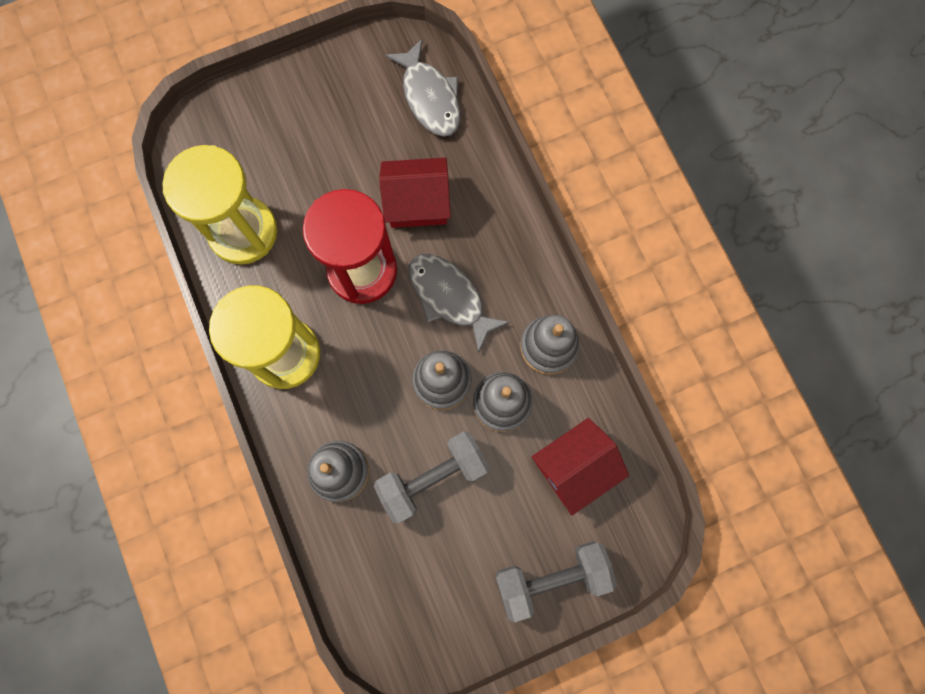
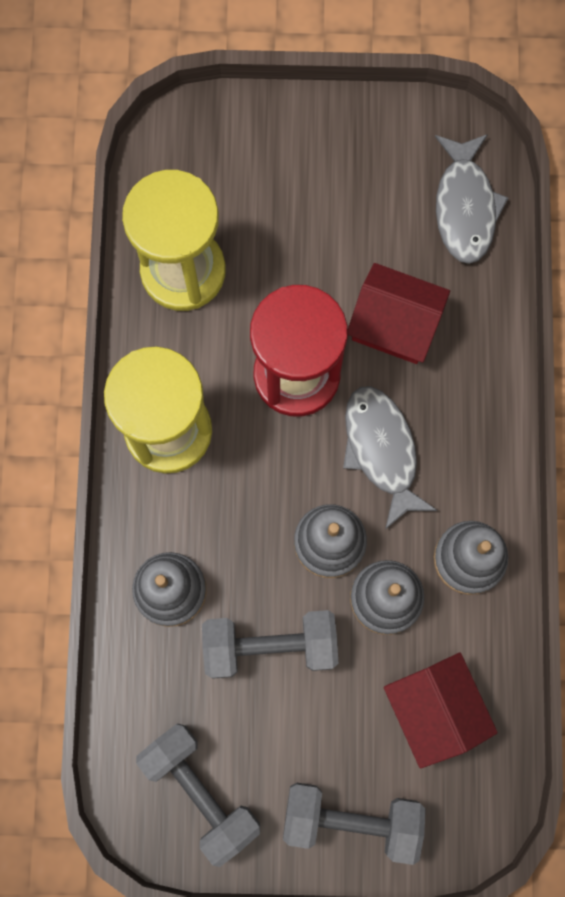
camera: 25 degrees right, 0 degrees up
(430, 611) = (200, 791): none -> grey dumbbell
(574, 467) = (434, 709): red house -> red house turned 75 degrees clockwise

